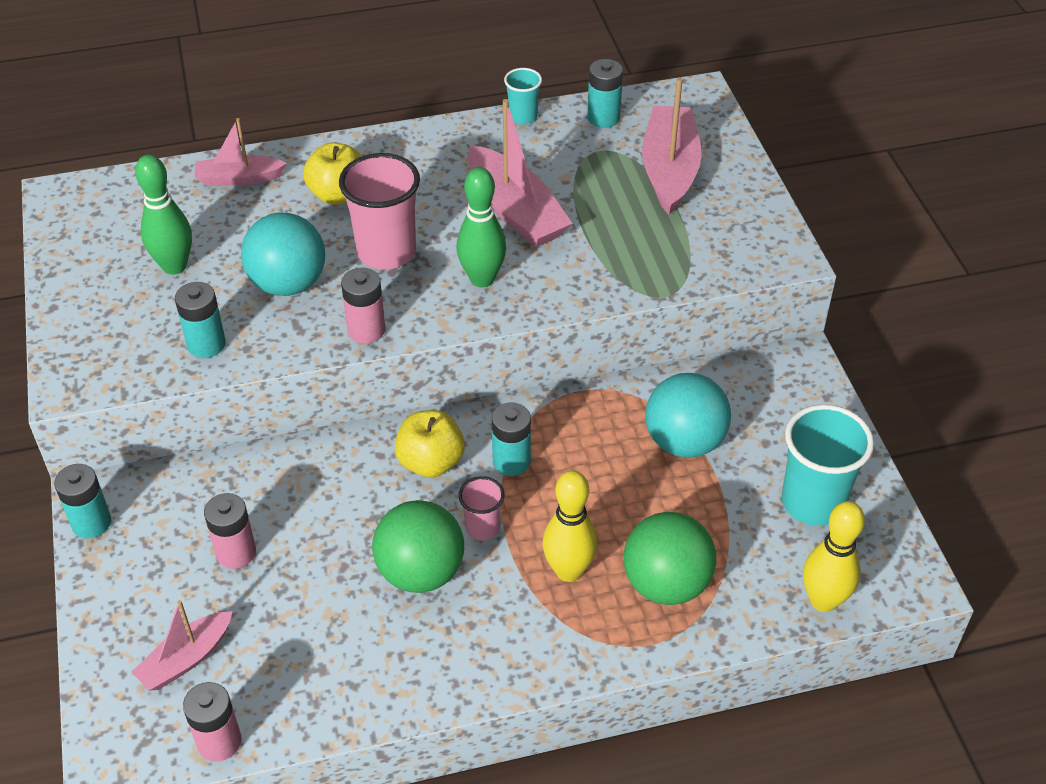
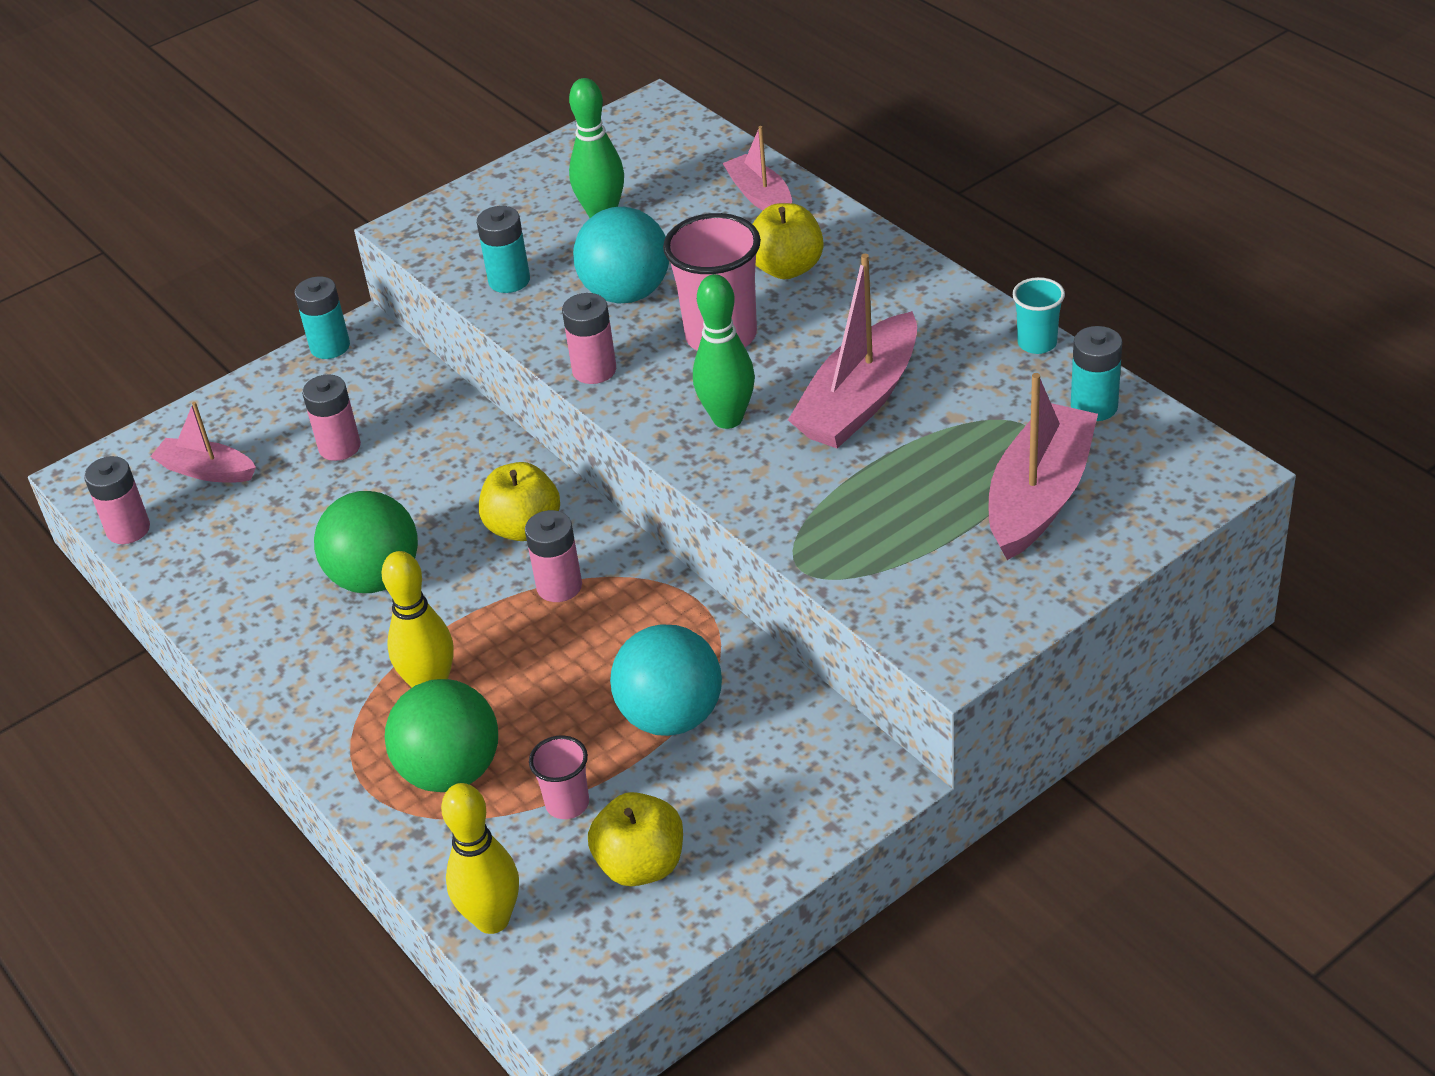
camera: 70 degrees right, 5 degrees down
(482, 527) = (455, 599): pink cup -> pink cup (567, 804)
(511, 461) = (559, 586): turquoise battery -> pink battery
(669, 170) = (1039, 496): pink boat -> pink boat turned 45 degrees counterclockwise
(813, 502) = (641, 865): turquoise cup -> yellow apple

